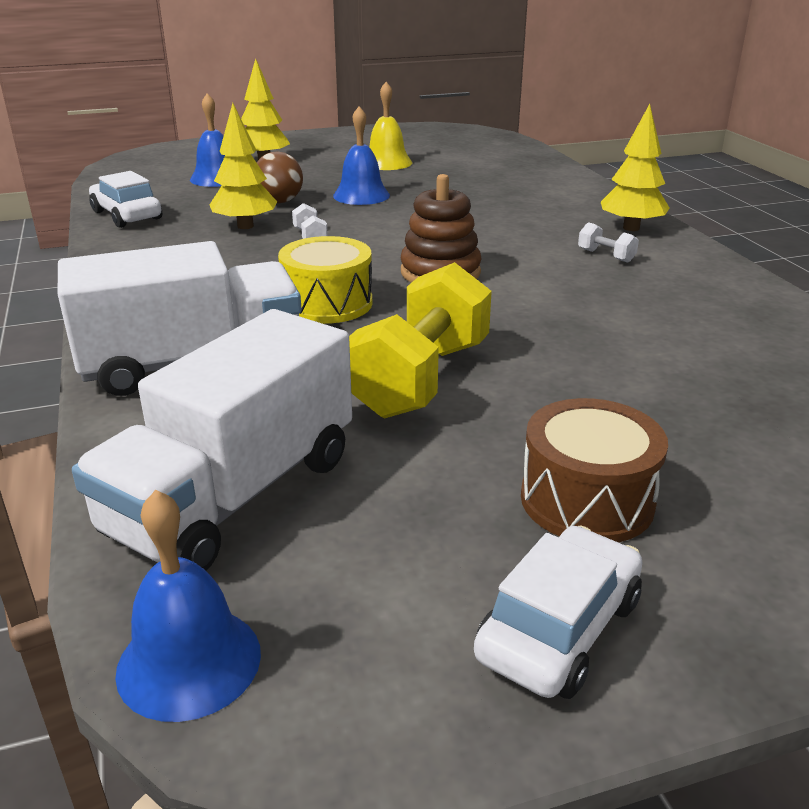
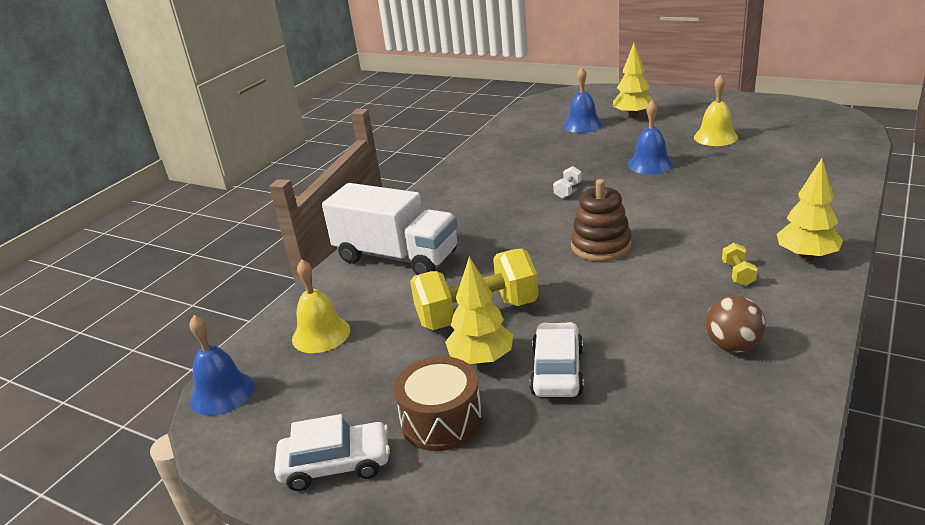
camera: 50 degrees right, 0 degrees up
(127, 215) = (496, 143): white car -> white car (557, 371)
(234, 495) = (321, 334): white truck -> yellow bell
(245, 226) = (544, 171): yellow tree -> yellow tree (481, 359)
(279, 202) = (591, 156): brown ball -> brown ball (732, 346)
(327, 303) = (506, 244): yellow drum -> none
(606, 256) = (738, 274): white dumbbell -> yellow dumbbell

